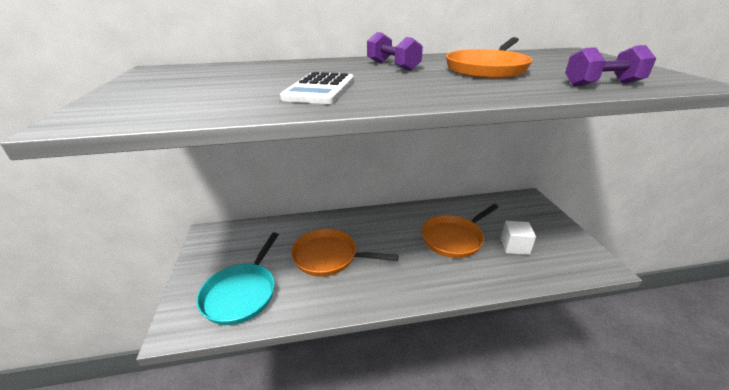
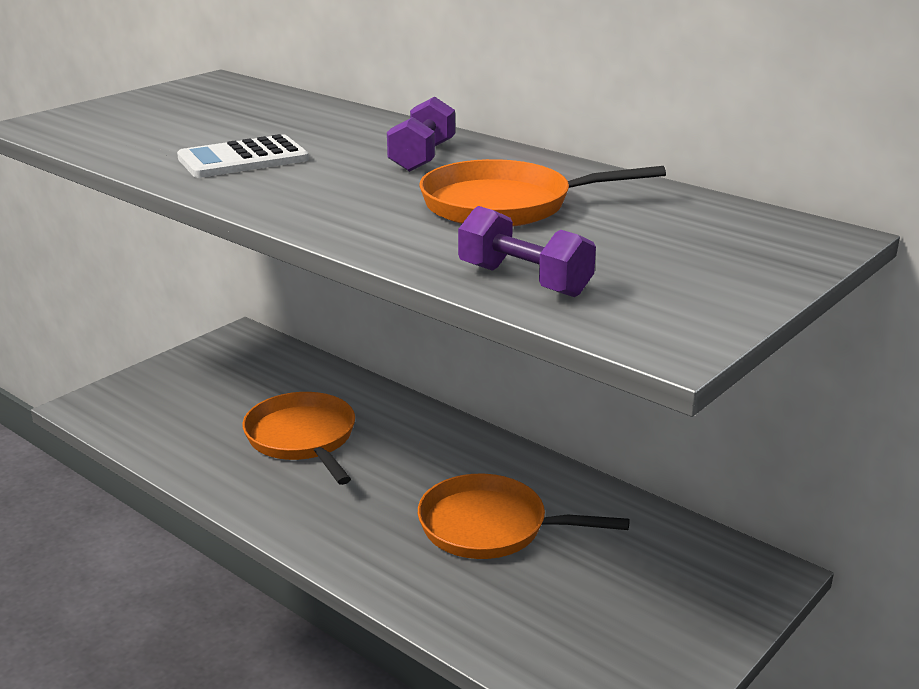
camera: 50 degrees right, 5 degrees down
(242, 293) = (170, 414): turquoise pan -> none
(514, 246) = (553, 598): white cube -> none

